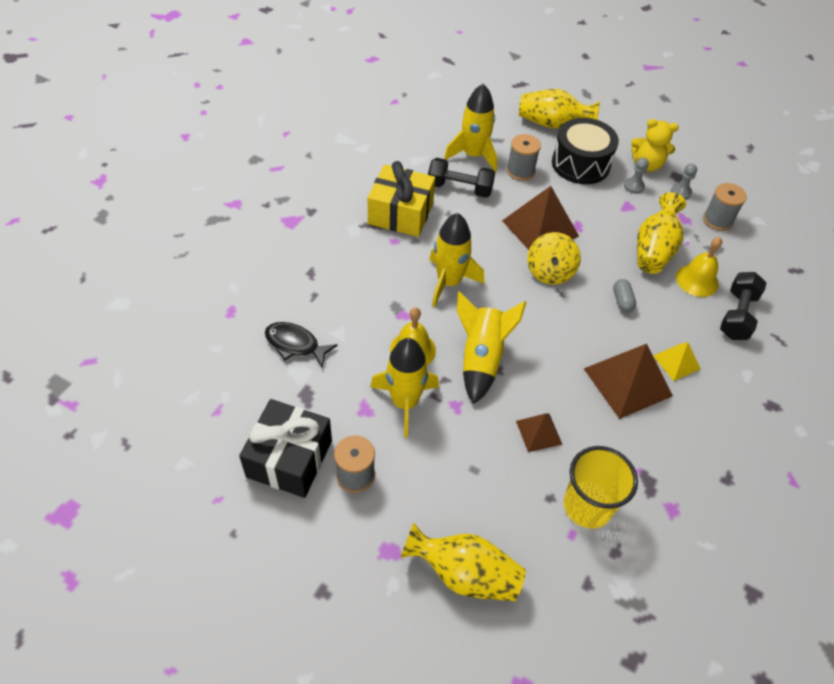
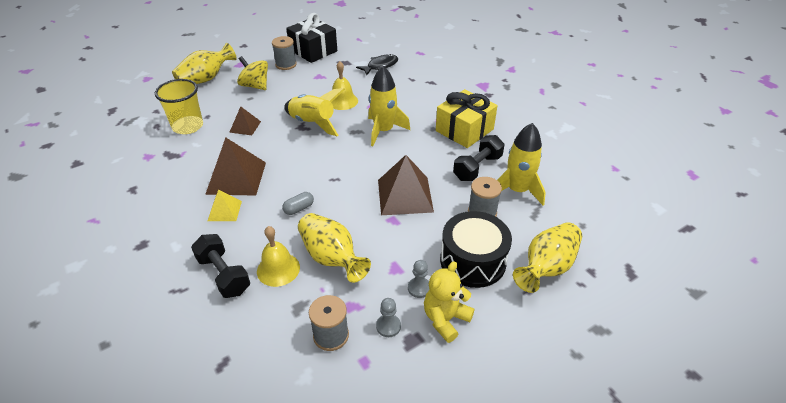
camera: 120 degrees right, 10 degrees down
(405, 402) = (311, 89): yellow rocket -> none
(550, 272) = (356, 181): yellow spinning top -> yellow spinning top (255, 86)
(622, 301) = (299, 208): grey capsule -> grey capsule turned 60 degrees counterclockwise

